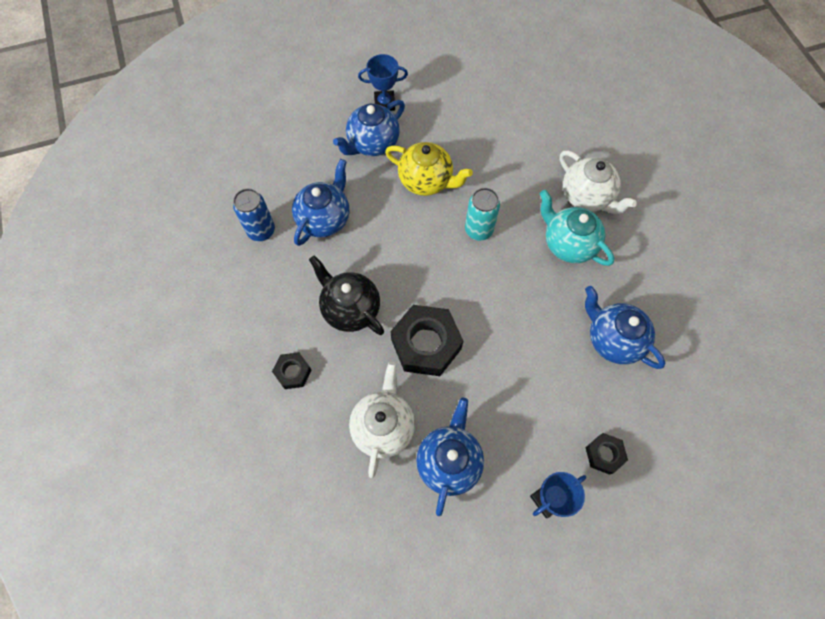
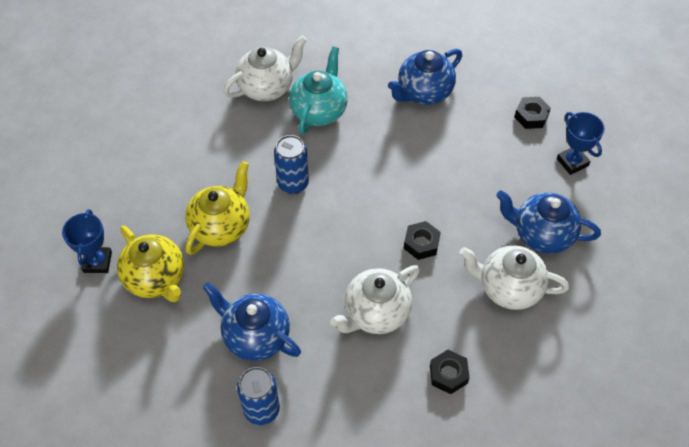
camera: 85 degrees left, 10 degrees down
(350, 309) = (375, 313): black teapot -> white teapot
(372, 143) = (156, 279): blue teapot -> yellow teapot
(426, 344) = (421, 243): black nut -> black nut, size x0.51
(478, 230) = (293, 184): turquoise can -> blue can
(568, 244) = (319, 110): turquoise teapot -> turquoise teapot turned 150 degrees clockwise

